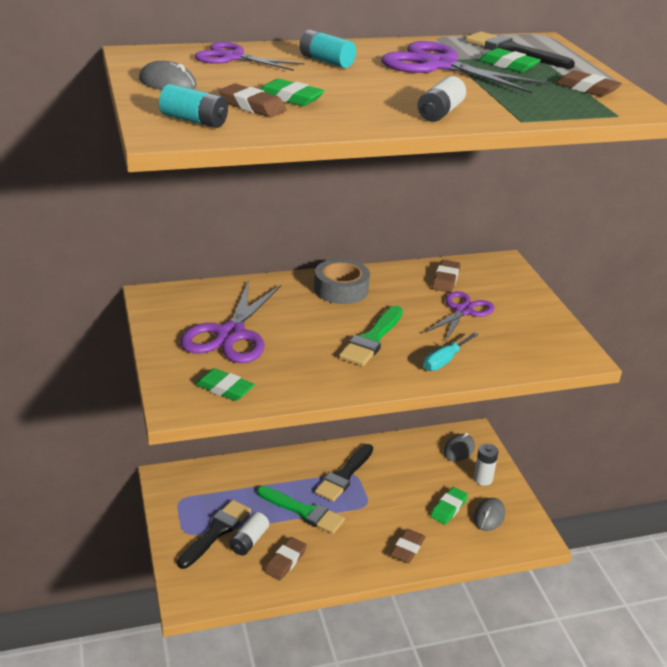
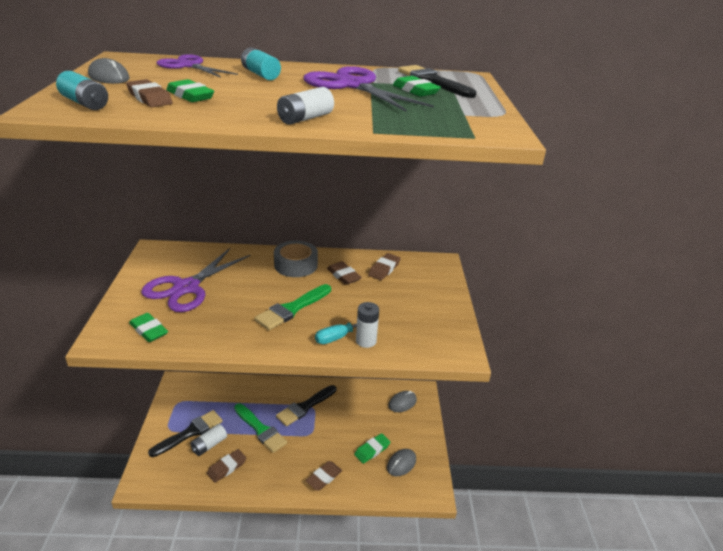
camera: 15 degrees right, 0 degrees up
(463, 311) = (382, 297): purple scissors -> none
(483, 479) = (410, 431): white battery -> white battery (366, 341)
(587, 89) = (468, 114): brown eraser -> brown eraser (343, 276)

